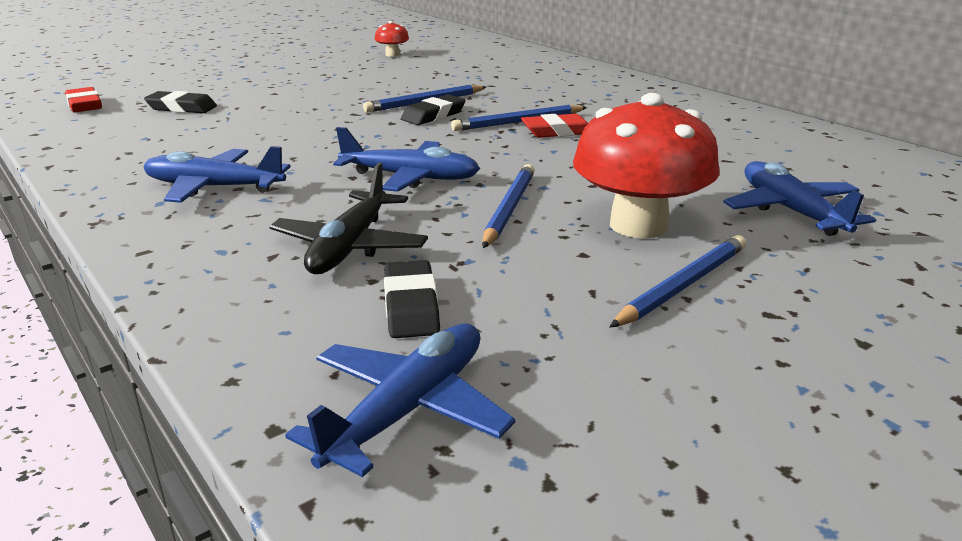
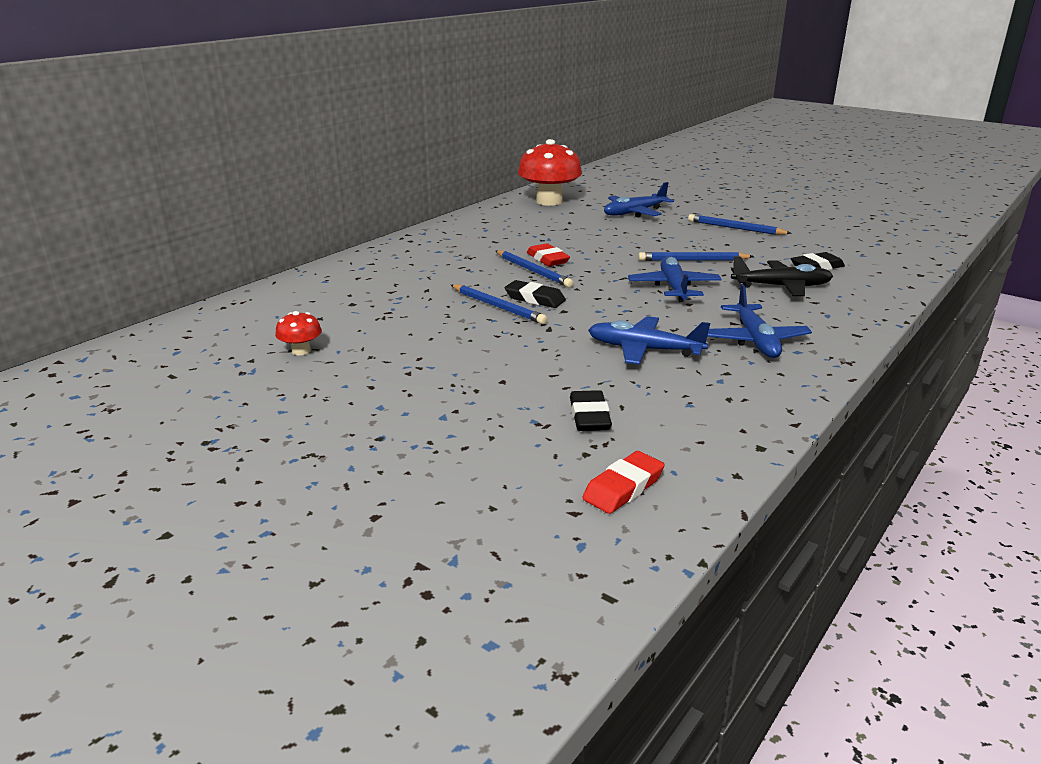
camera: 105 degrees left, 0 degrees up
(408, 409) = (879, 258): blue plane -> blue plane (644, 350)
(638, 225) = (683, 236): red mushroom -> red mushroom (549, 201)

